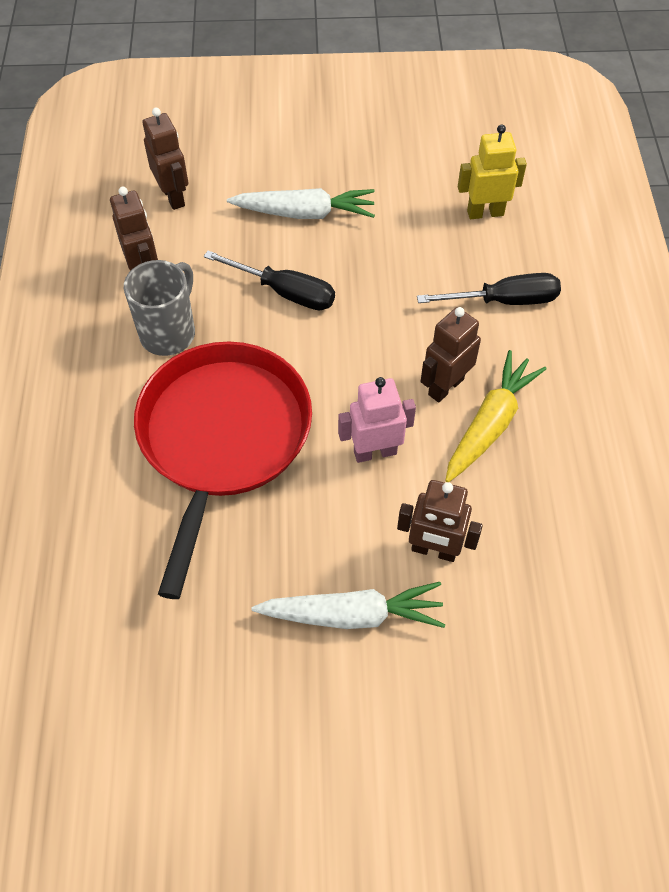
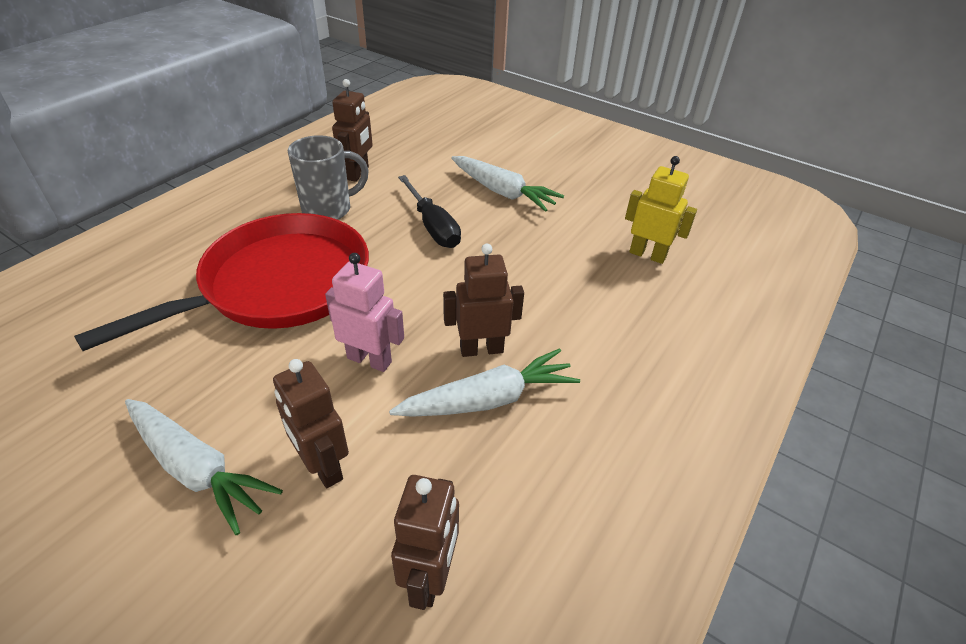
camera: 35 degrees right, 15 degrees down
(173, 196) = (427, 147): brown robot -> brown robot (430, 576)
(490, 423) = (489, 399): yellow carrot -> white carrot
(504, 301) = (601, 319): black screwdriver -> none

